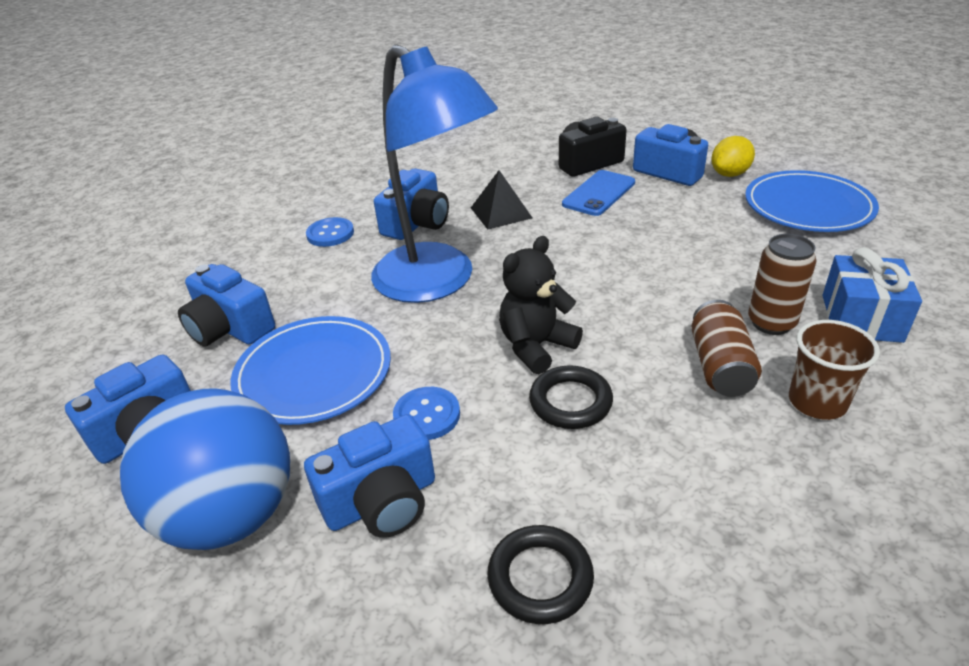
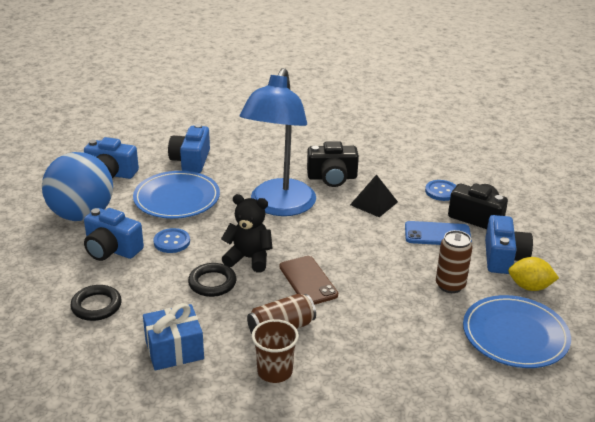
camera: 55 degrees right, 5 degrees down
(330, 234) = (295, 154): blue button -> blue button (441, 191)
(416, 223) = (332, 177): blue camera -> black camera
(626, 310) = (308, 281): none -> brown phone
(771, 323) = (341, 341): brown can -> brown can (450, 285)
(861, 318) = (378, 380): blue gift -> blue gift (174, 350)

